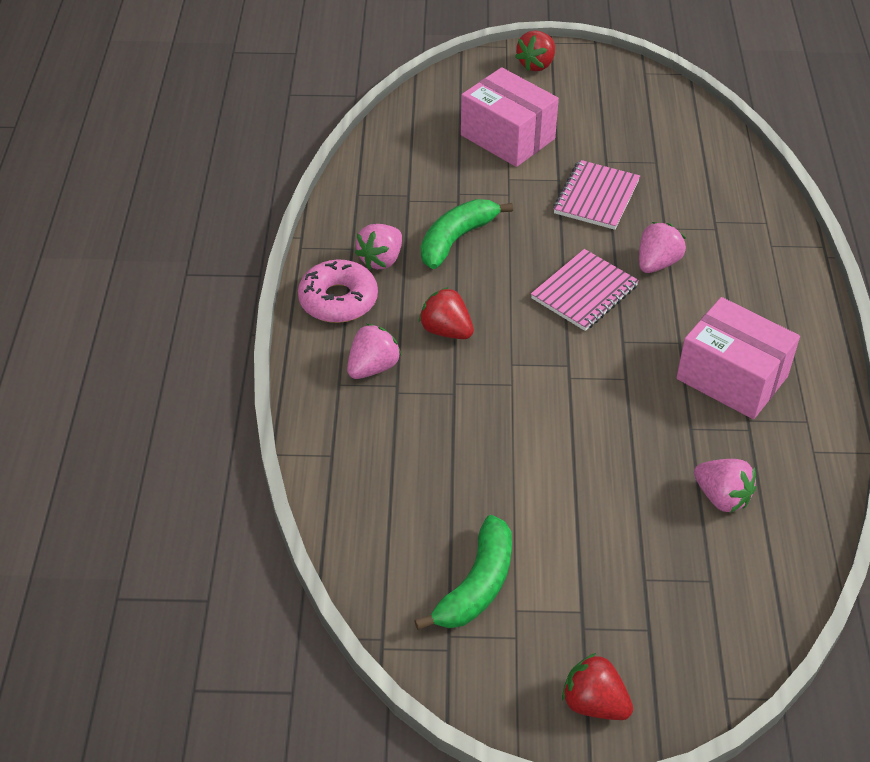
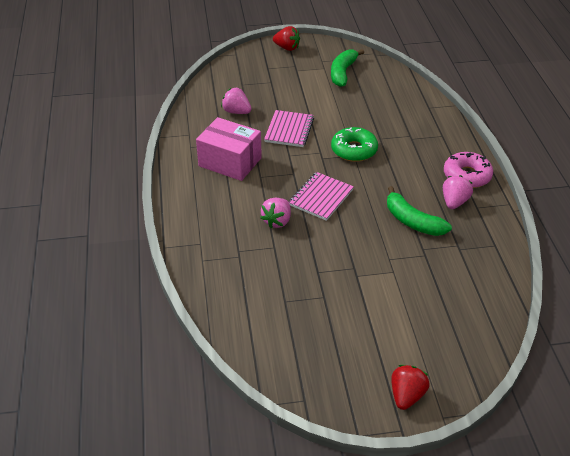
camera: 170 degrees right, 5 degrees down
(373, 367) = (428, 145): pink strawberry -> none
(446, 330) = (396, 167): red strawberry -> none
(457, 239) = (412, 221): green banana -> green banana turned 105 degrees clockwise
(507, 137) = (406, 309): pink box -> none
(508, 373) = (354, 150): none -> green donut
(596, 197) = (326, 264): pink notebook -> pink notebook (289, 130)

